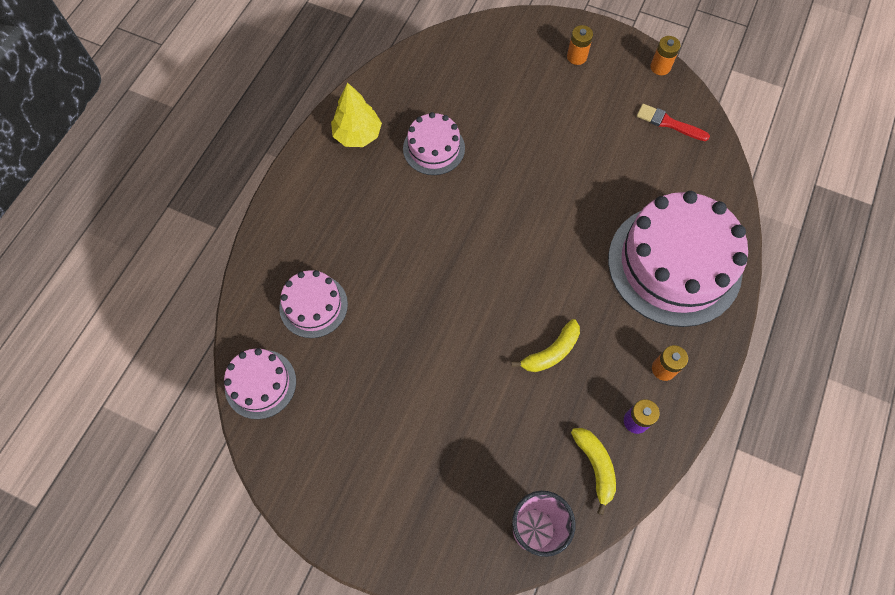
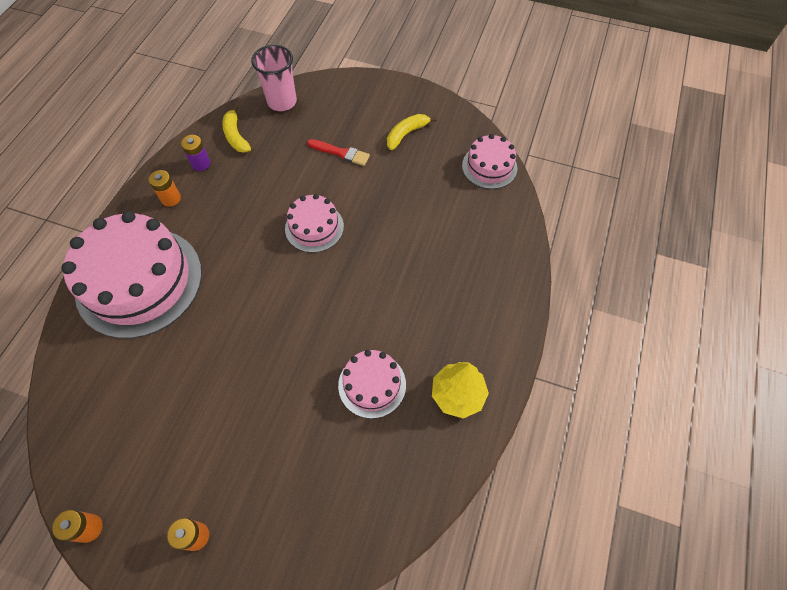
camera: 175 degrees right, 5 degrees down
(313, 306) = (462, 223): pink cake -> pink cake (314, 227)
(551, 352) = (261, 204): yellow banana -> yellow banana (406, 134)
(669, 123) = (101, 441): red brush -> red brush (341, 153)

